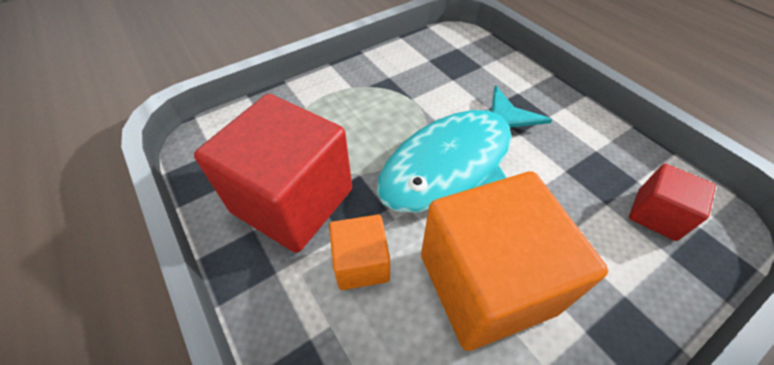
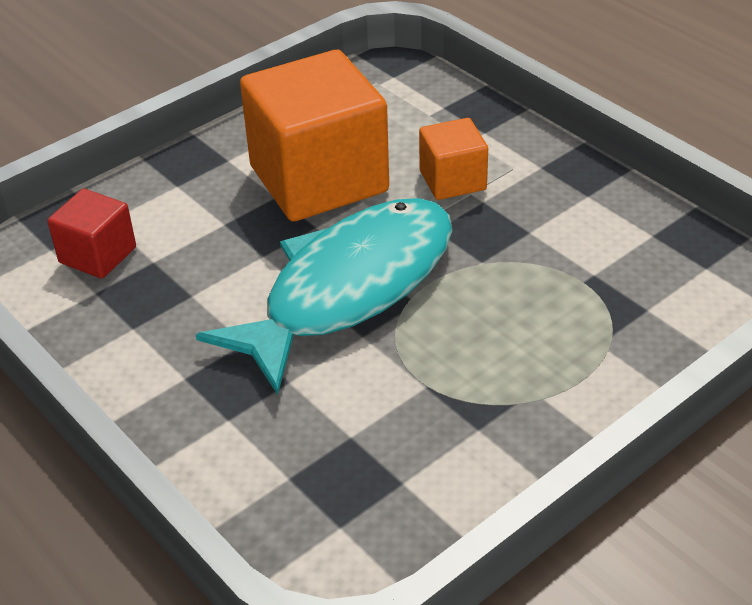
camera: 175 degrees right, 10 degrees down
(292, 200) = (557, 224): red cube -> none

